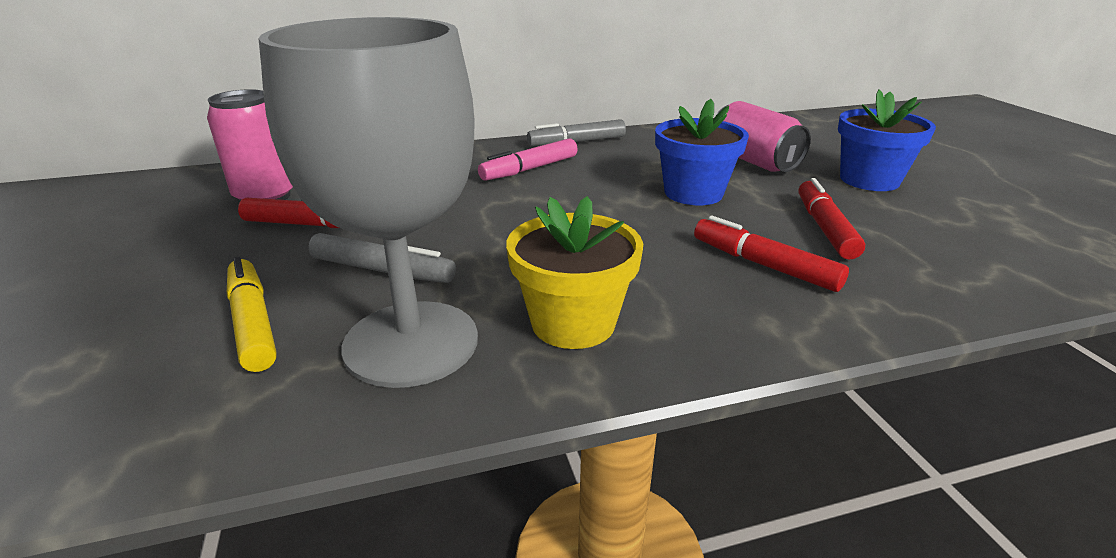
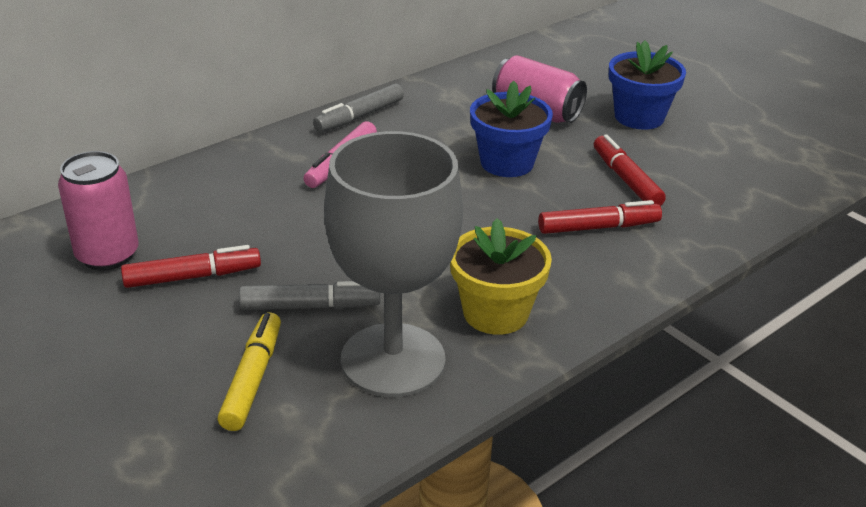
camera: 25 degrees left, 5 degrees up
(253, 323) = (253, 379): yellow marker -> yellow marker turned 60 degrees clockwise
(763, 265) = (598, 227): red marker -> red marker turned 150 degrees clockwise

